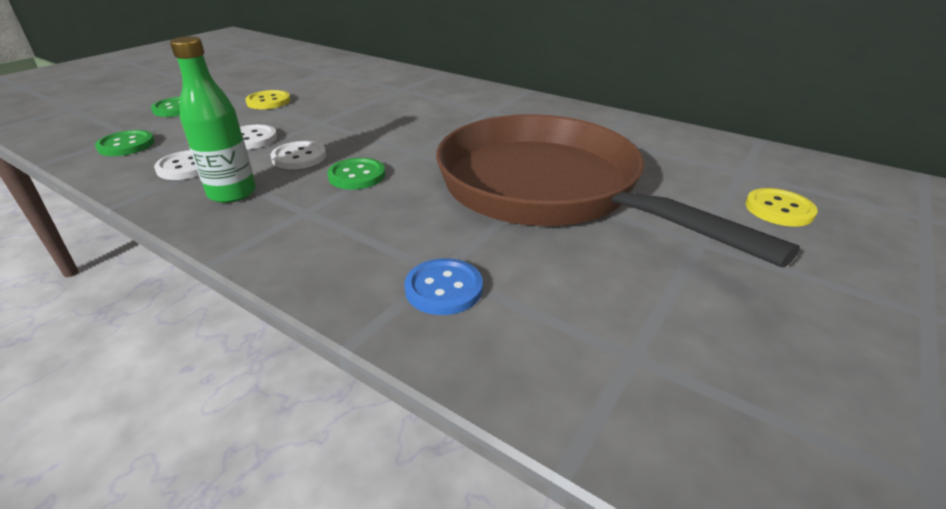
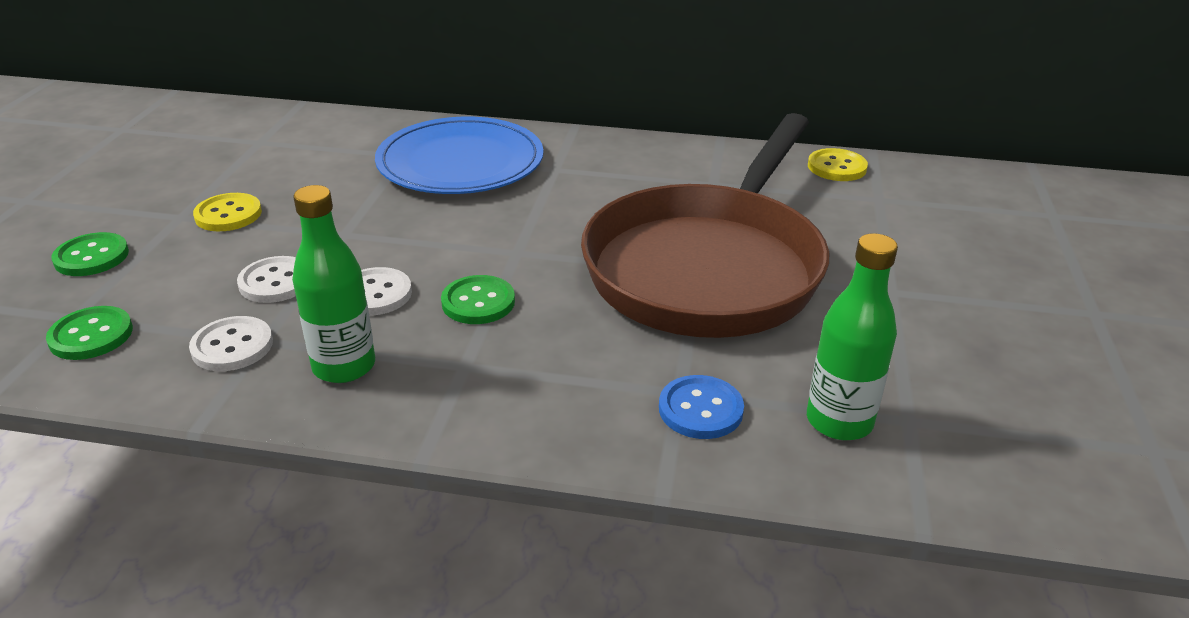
camera: 25 degrees left, 0 degrees up
(432, 98) = (460, 162): none -> blue plate
(548, 190) = (709, 267): brown pan -> brown pan turned 90 degrees counterclockwise
(560, 335) = (839, 421): none -> green bottle
(779, 209) = (935, 236): yellow button -> yellow button (837, 167)

